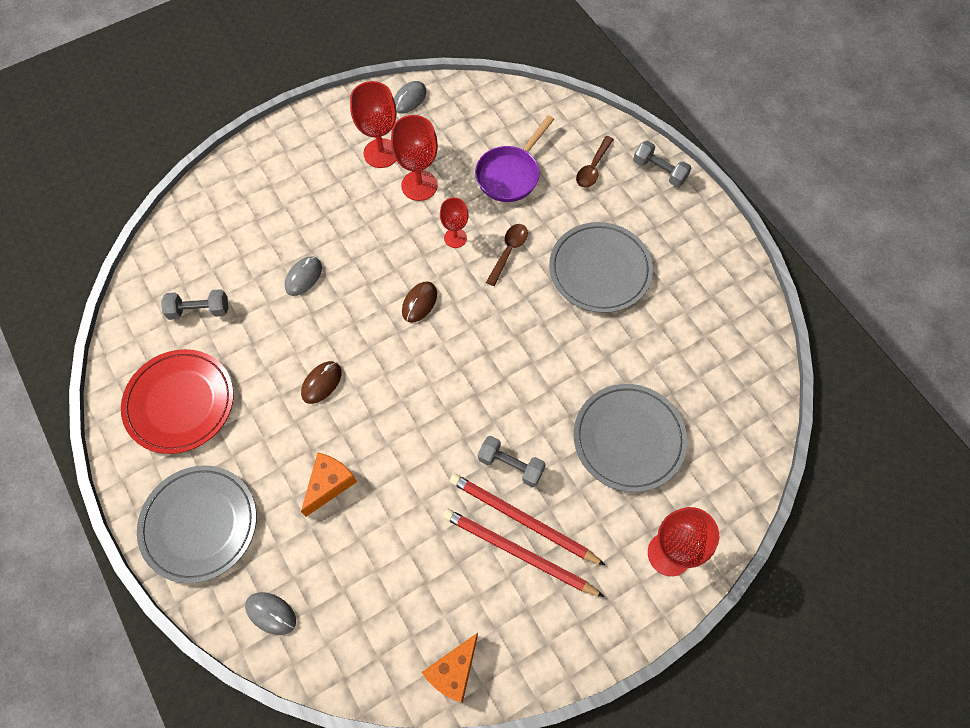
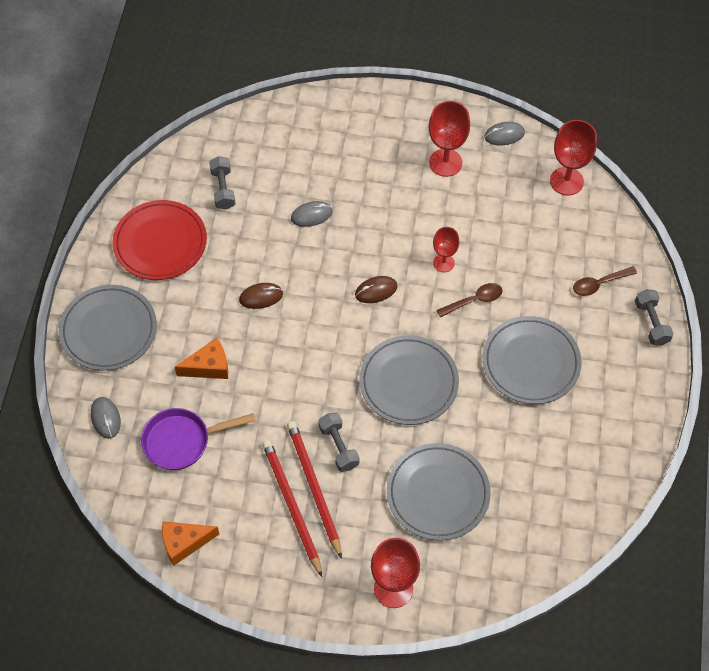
camera: 40 degrees right, 5 degrees down
(199, 310) = (223, 189): grey dumbbell -> grey dumbbell turned 45 degrees clockwise
(419, 185) = (452, 206): red goblet -> red goblet (566, 181)
(510, 174) = (529, 244): purple pan -> purple pan (182, 441)
(518, 361) = (408, 382): none -> grey plate

